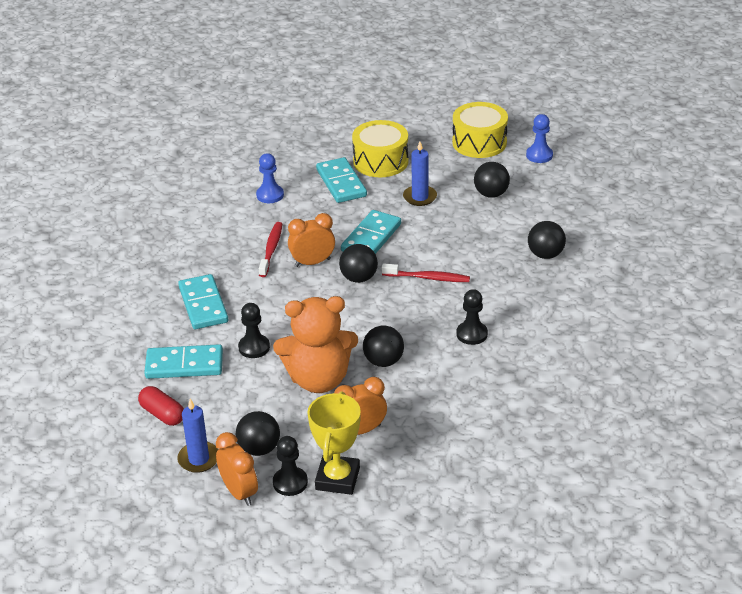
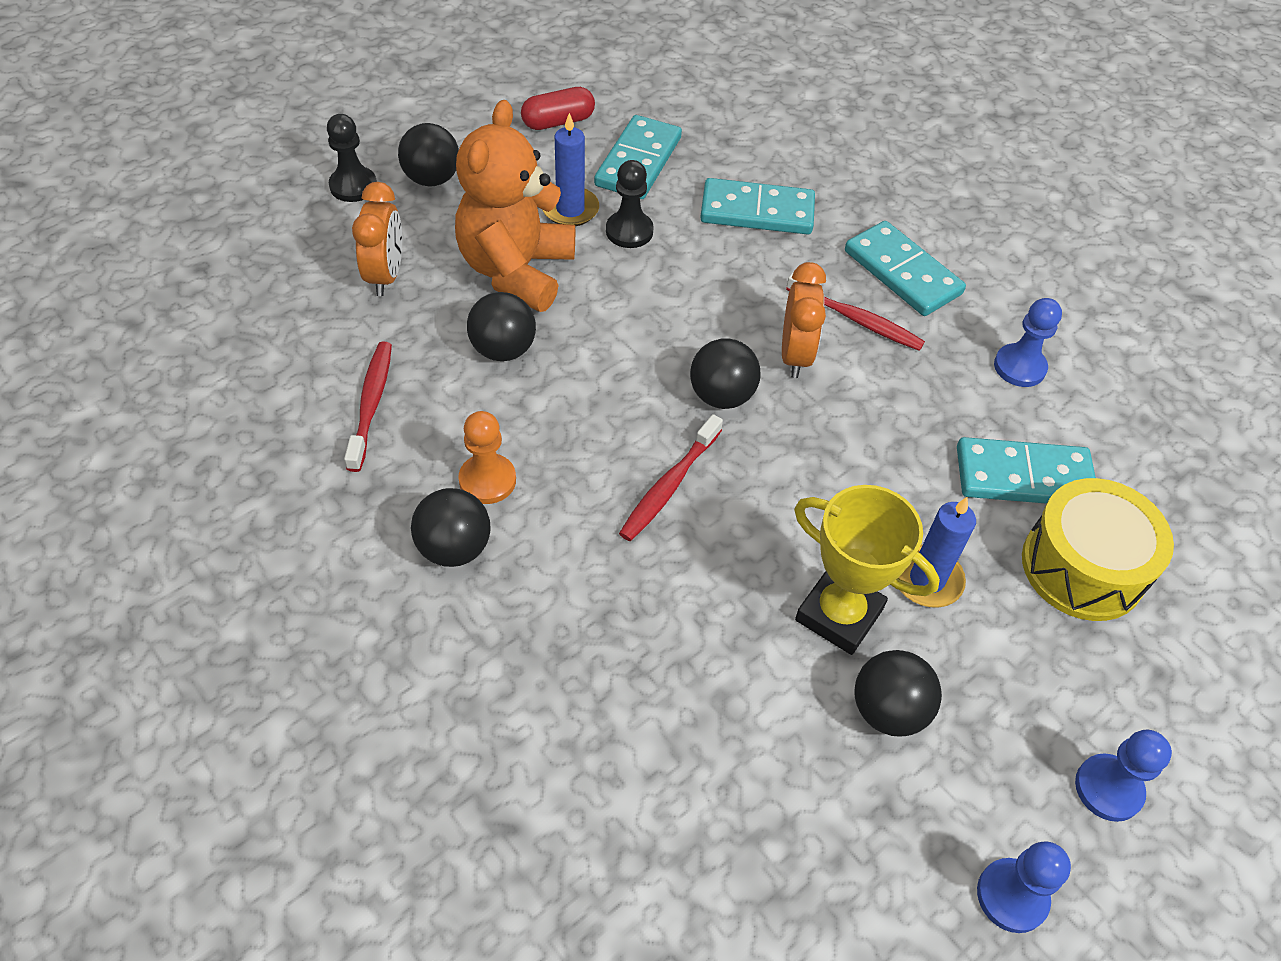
camera: 110 degrees right, 15 degrees up
(199, 459) = (457, 129): blue candle -> blue candle (570, 209)
(239, 492) = (375, 143): orange clock -> none
(337, 479) = (322, 226): yellow trophy -> yellow trophy (839, 614)
(371, 238) = (827, 454): turquoise domino -> turquoise domino (902, 272)
(458, 393) = (371, 404): none -> red toothbrush
(472, 334) = (487, 480): black pawn -> orange pawn
(479, 142) = (1108, 788): yellow drum -> blue pawn
(545, 254) = (633, 704): black ball -> black ball (454, 548)

